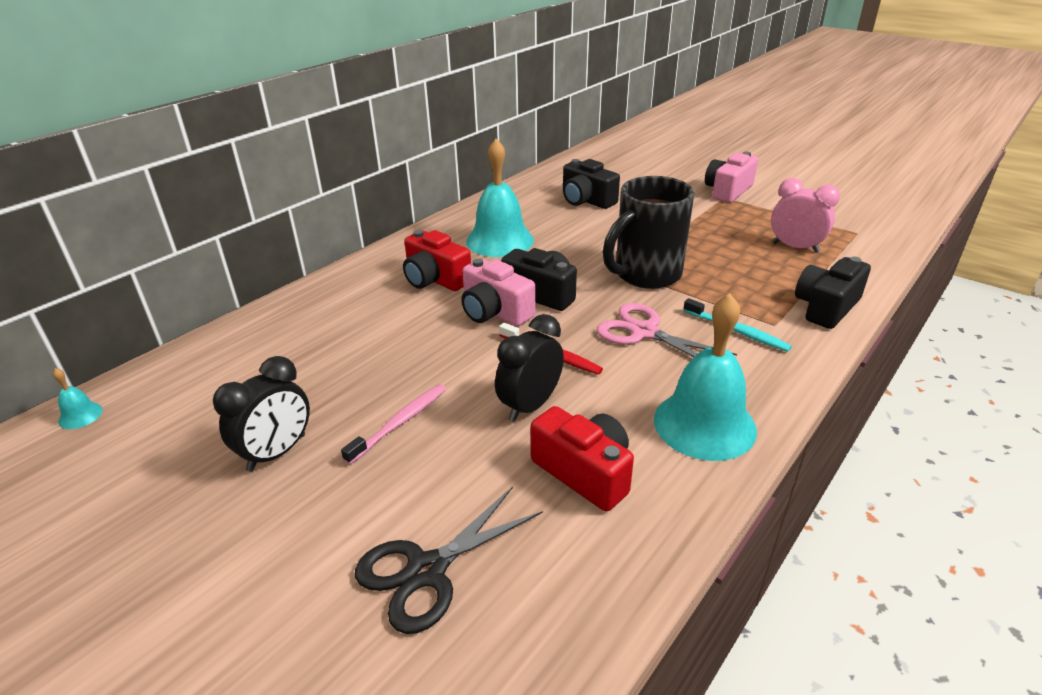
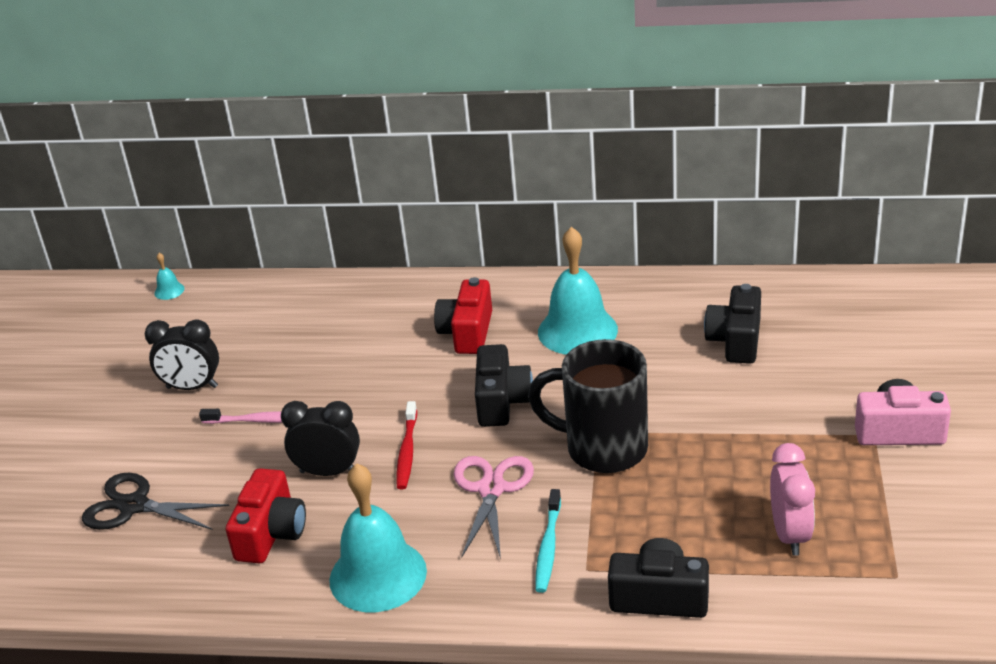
camera: 60 degrees right, 0 degrees up
(495, 312) = (445, 391): pink camera -> none

